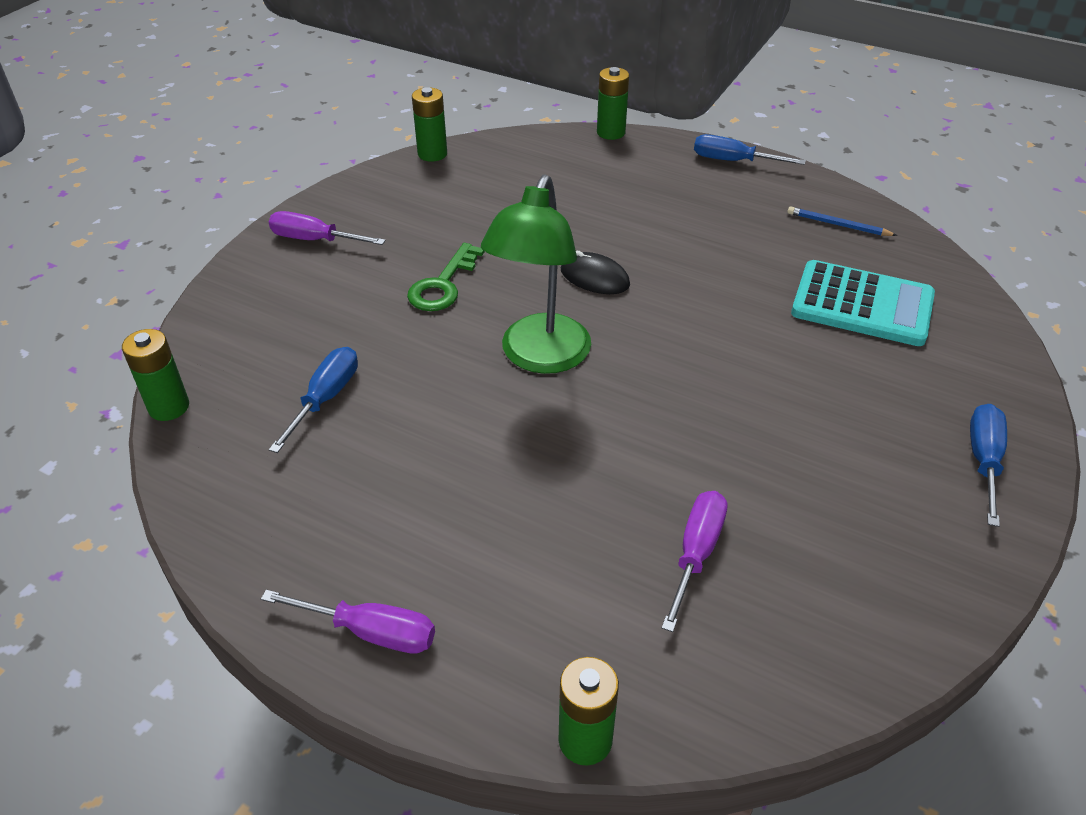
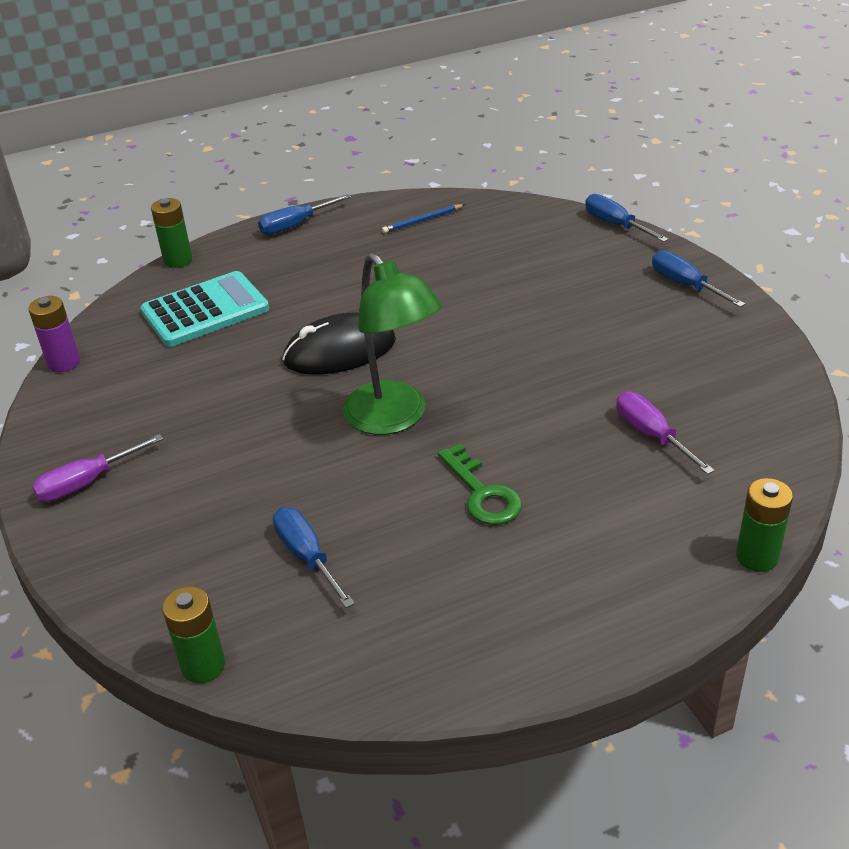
camera: 50 degrees left, 5 degrees down
(370, 631) = (581, 628): purple screwdriver -> none
(432, 154) = (64, 362): green battery -> purple battery
(443, 285) = (248, 431): green key -> green key (482, 493)
(594, 277) = (340, 351): black mouse -> black mouse, size x1.64
(862, 304) = (509, 254): turquoise calculator -> turquoise calculator (205, 310)
(1016, 354) = (616, 225): none -> blue screwdriver

